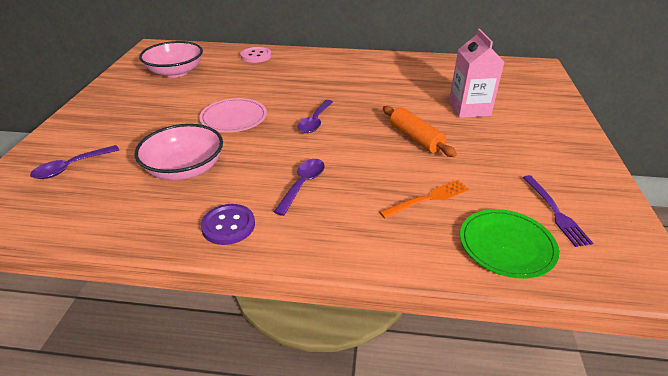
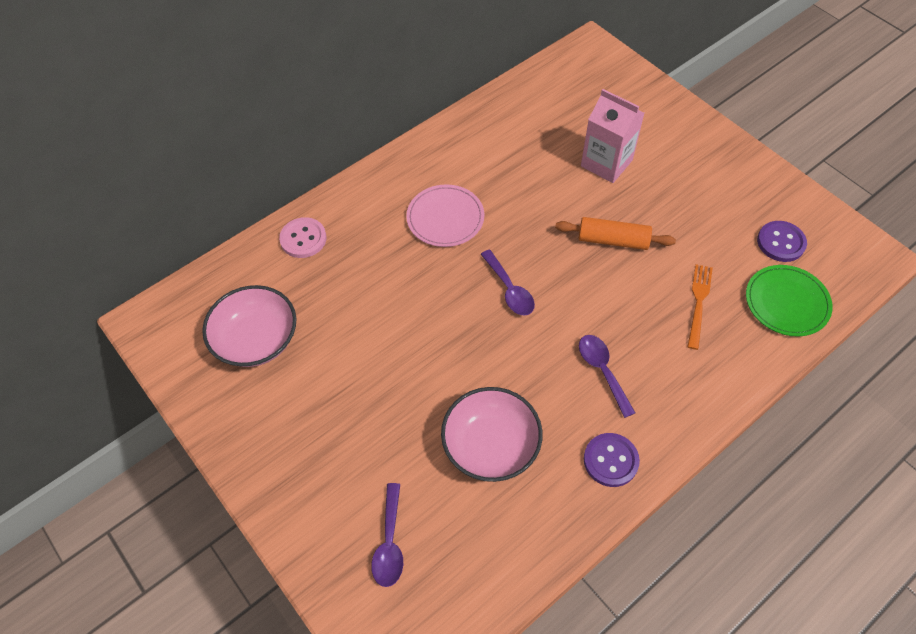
camera: 45 degrees left, 20 degrees up
(234, 118) = (431, 349): pink plate -> pink plate (445, 218)
(555, 212) = (781, 242): purple fork -> purple button

